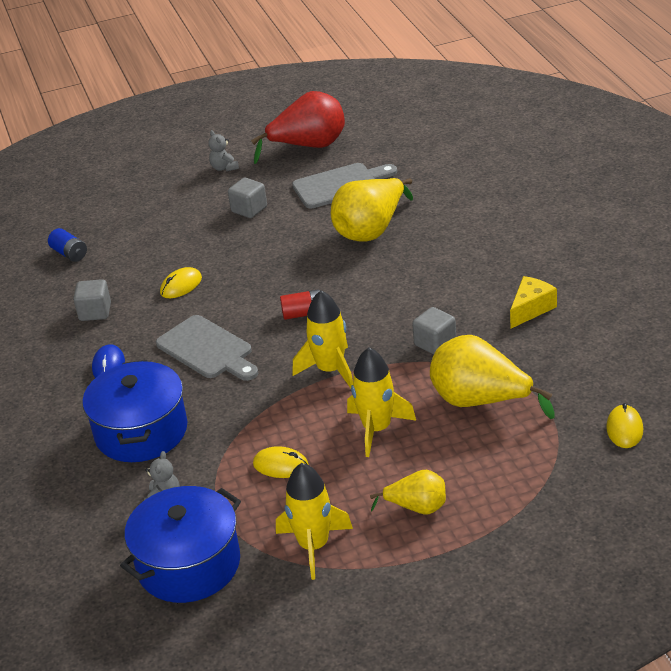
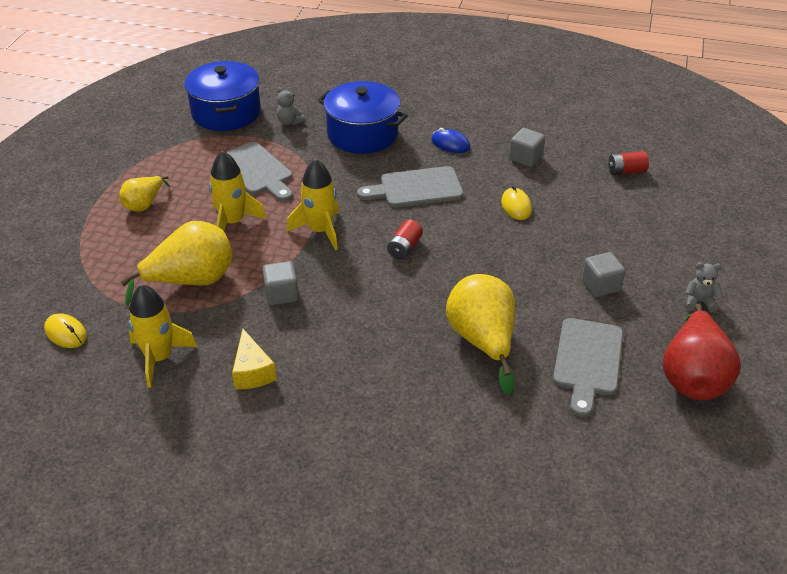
camera: 120 degrees right, 5 degrees up
(69, 254) = (626, 171): blue battery -> red battery
(281, 465) = (256, 171): yellow mouse -> grey cutting board
(314, 546) = (175, 156): yellow rocket -> yellow rocket (159, 358)

